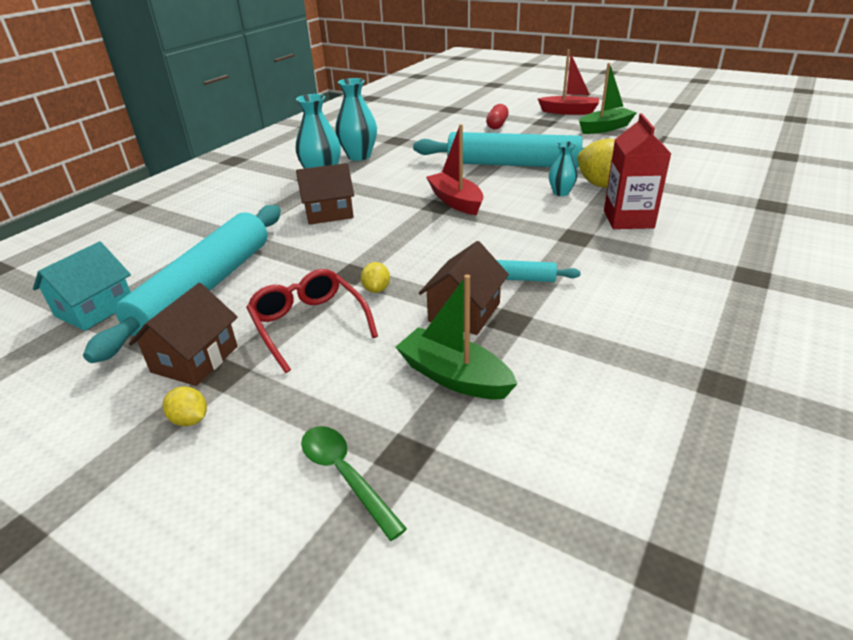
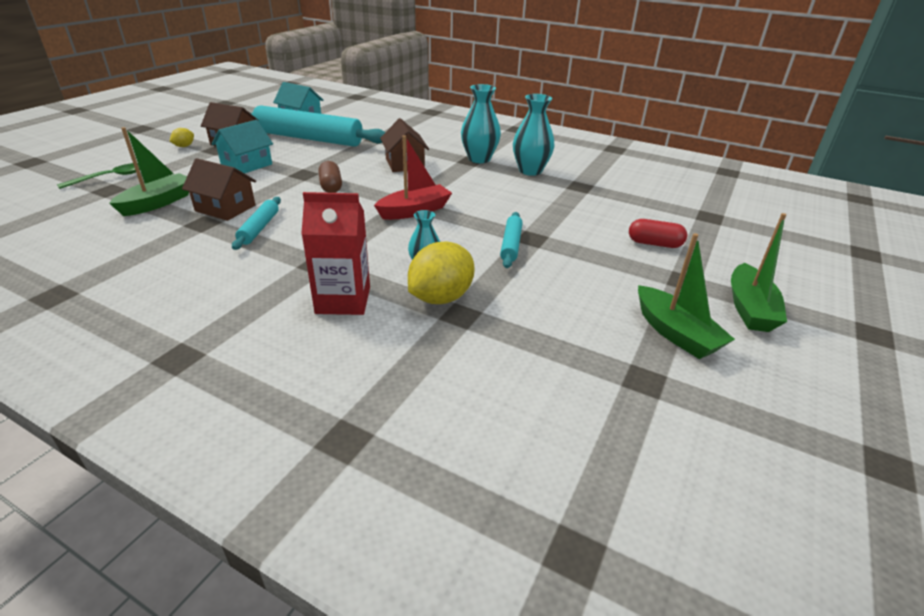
camera: 85 degrees right, 0 degrees up
(309, 325) = (246, 165): red glasses -> turquoise house
(376, 289) = (276, 181): yellow lemon -> none
(394, 249) = (331, 186): none -> brown capsule
(512, 164) = (511, 245): turquoise rolling pin -> turquoise rolling pin, size x0.45
(569, 112) = (749, 308): red boat -> green boat

